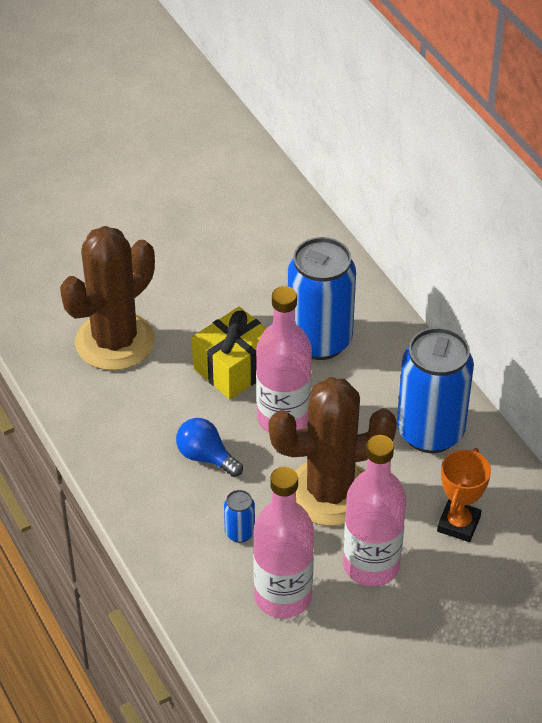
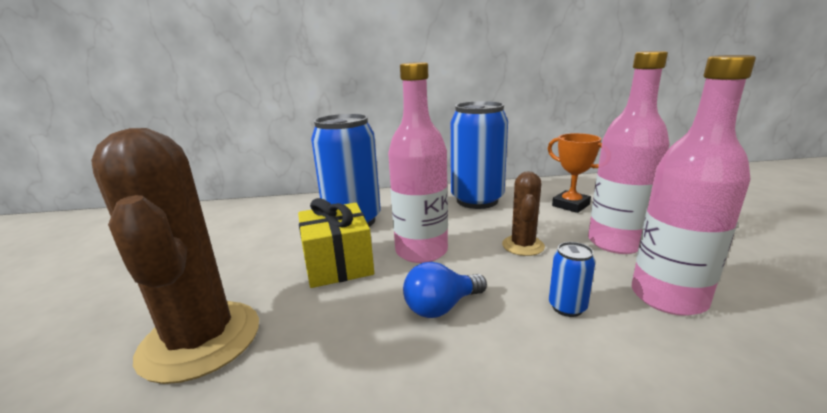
camera: 65 degrees left, 25 degrees down
(330, 492) = (523, 246): brown cactus -> brown cactus, size x0.50

